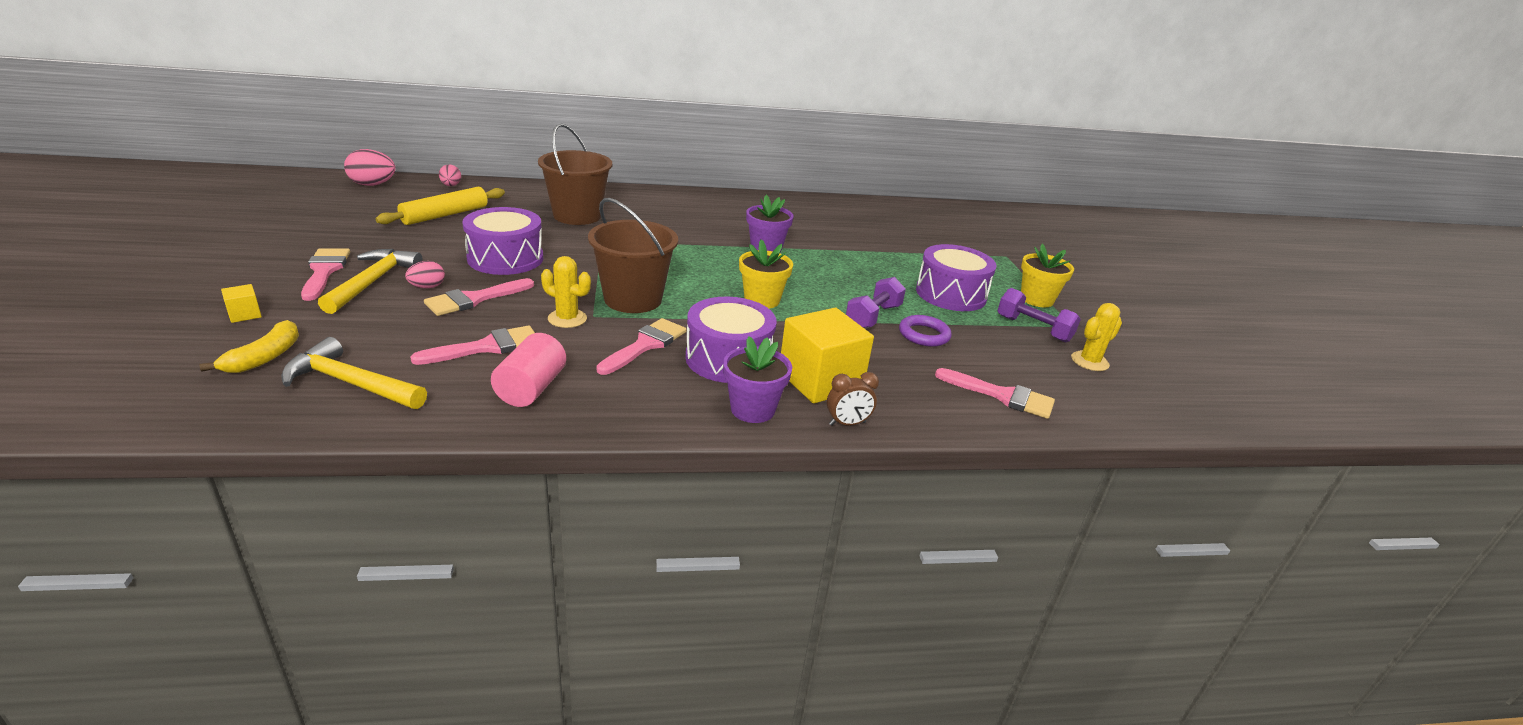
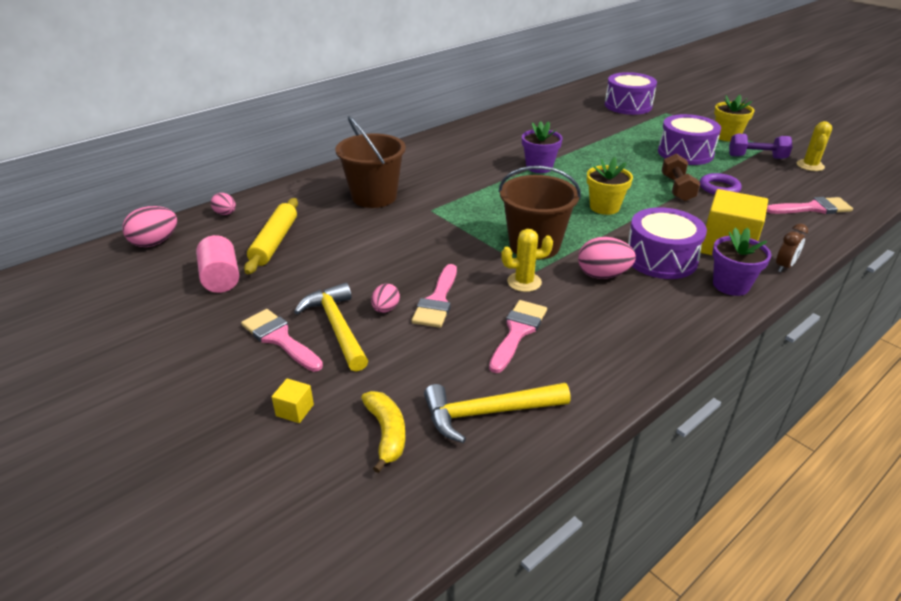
camera: 30 degrees left, 5 degrees up
(505, 258) = (393, 257): purple drum -> purple drum (628, 105)
(531, 388) = (600, 345): pink cylinder -> pink cylinder (221, 278)
(645, 345) = (602, 275): pink brush -> pink egg
(873, 317) = (677, 188): purple dumbbell -> brown dumbbell

